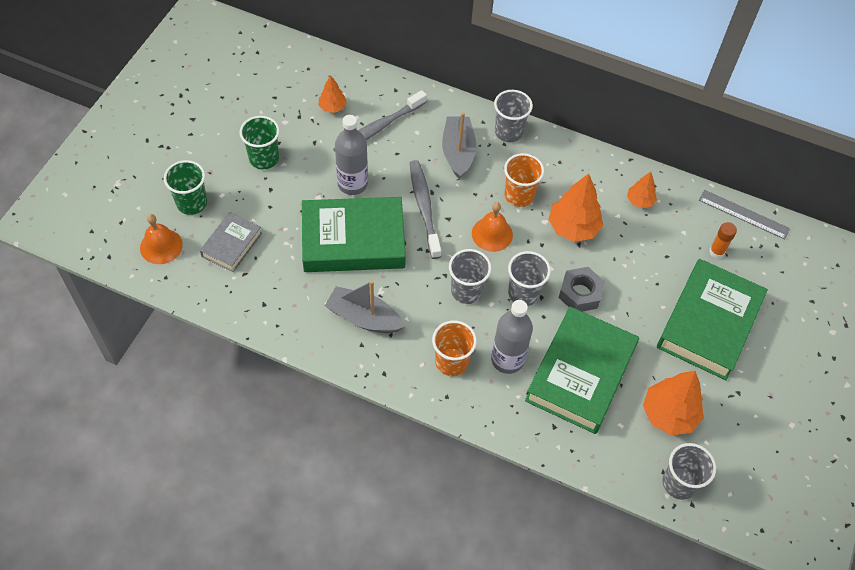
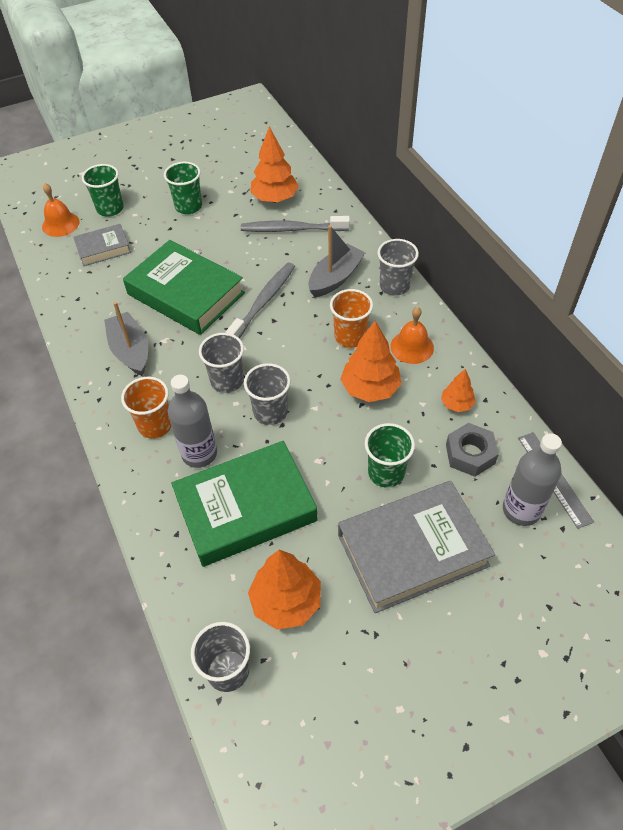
camera: 45 degrees right, 5 degrees down
(332, 107) = (274, 198): orange tree -> orange tree, size x1.79
(352, 184) = (230, 256): grey bottle -> grey bottle (521, 510)
(492, 234) = (295, 352): orange bell -> orange bell (412, 347)
(580, 293) = (318, 443): grey nut -> grey nut (470, 454)
(643, 283) = (386, 473): none -> green cup
(708, 323) = (412, 550): green book -> grey book
(716, 252) = (489, 493): orange glue stick -> none

